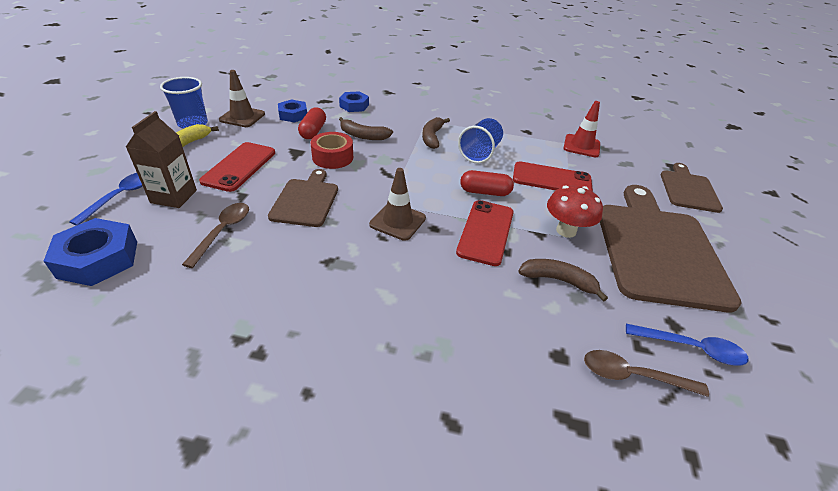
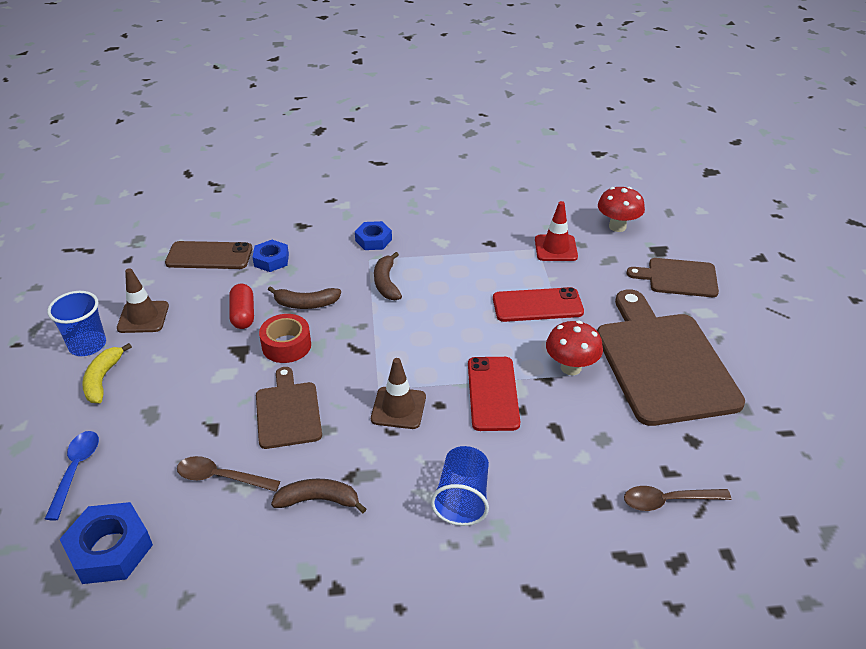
camera: 15 degrees left, 0 degrees up
(174, 196) = (137, 452): brown carton -> none
(223, 232) = (221, 477): brown spoon -> brown spoon turned 75 degrees counterclockwise
(239, 166) = (186, 390): red phone -> none
(293, 115) = (204, 296): blue nut -> blue nut (373, 240)
(312, 94) = (209, 256): none -> brown phone
(480, 153) = (449, 291): blue cup -> blue cup (462, 499)
(485, 192) = (473, 343): red capsule -> none
(558, 280) = (580, 427): brown banana -> brown banana (318, 500)
(640, 144) = (617, 226): none -> red mushroom
(688, 189) = (678, 278): brown cutting board -> brown cutting board turned 75 degrees counterclockwise
(691, 348) = (710, 459): blue spoon -> none

